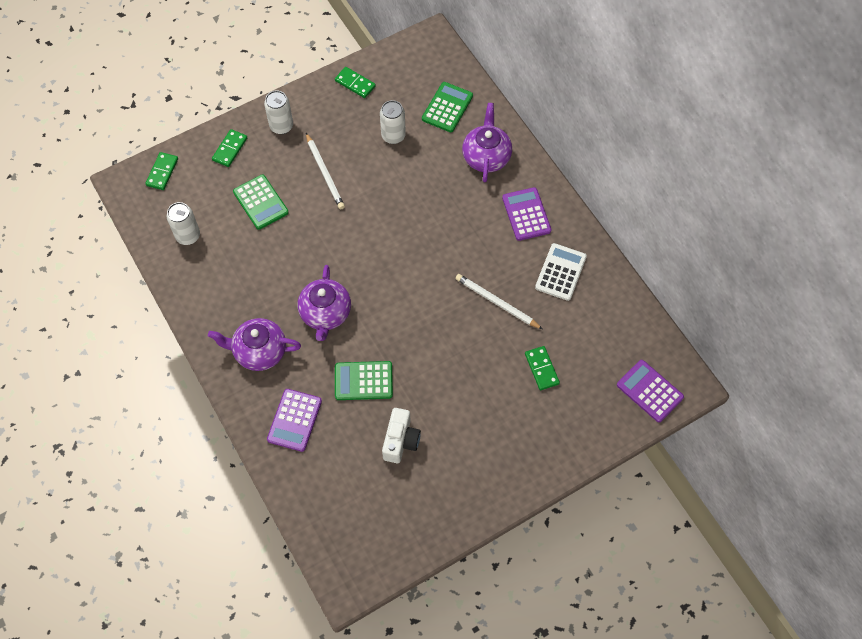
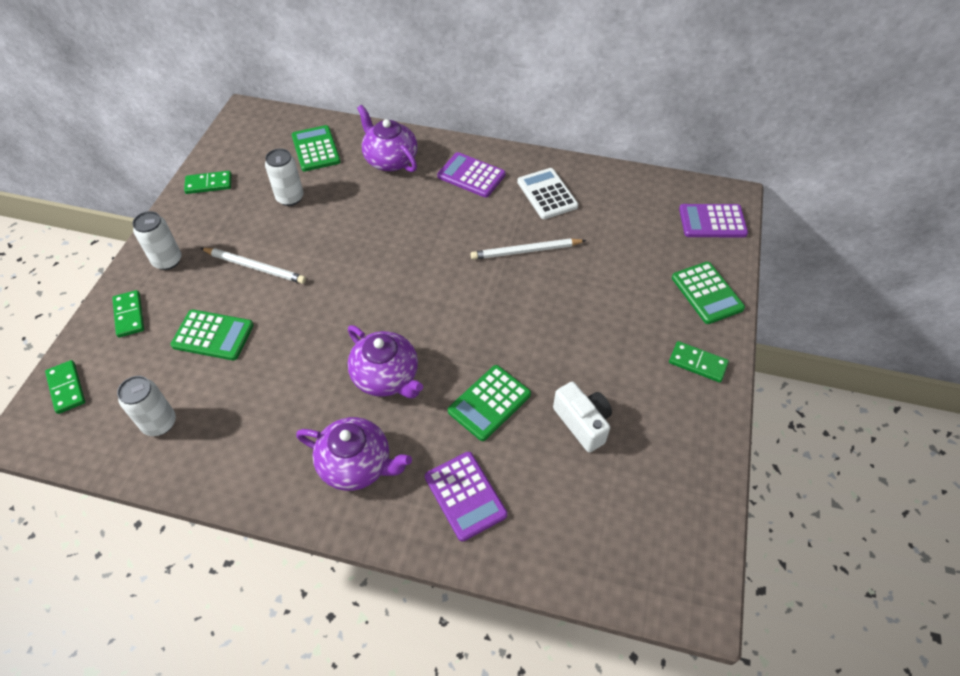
camera: 45 degrees left, 10 degrees down
(259, 351) = (357, 465): purple teapot -> purple teapot turned 120 degrees counterclockwise
(542, 369) = (620, 269): green domino -> green domino (697, 363)
(577, 435) = (707, 293): none -> green calculator

